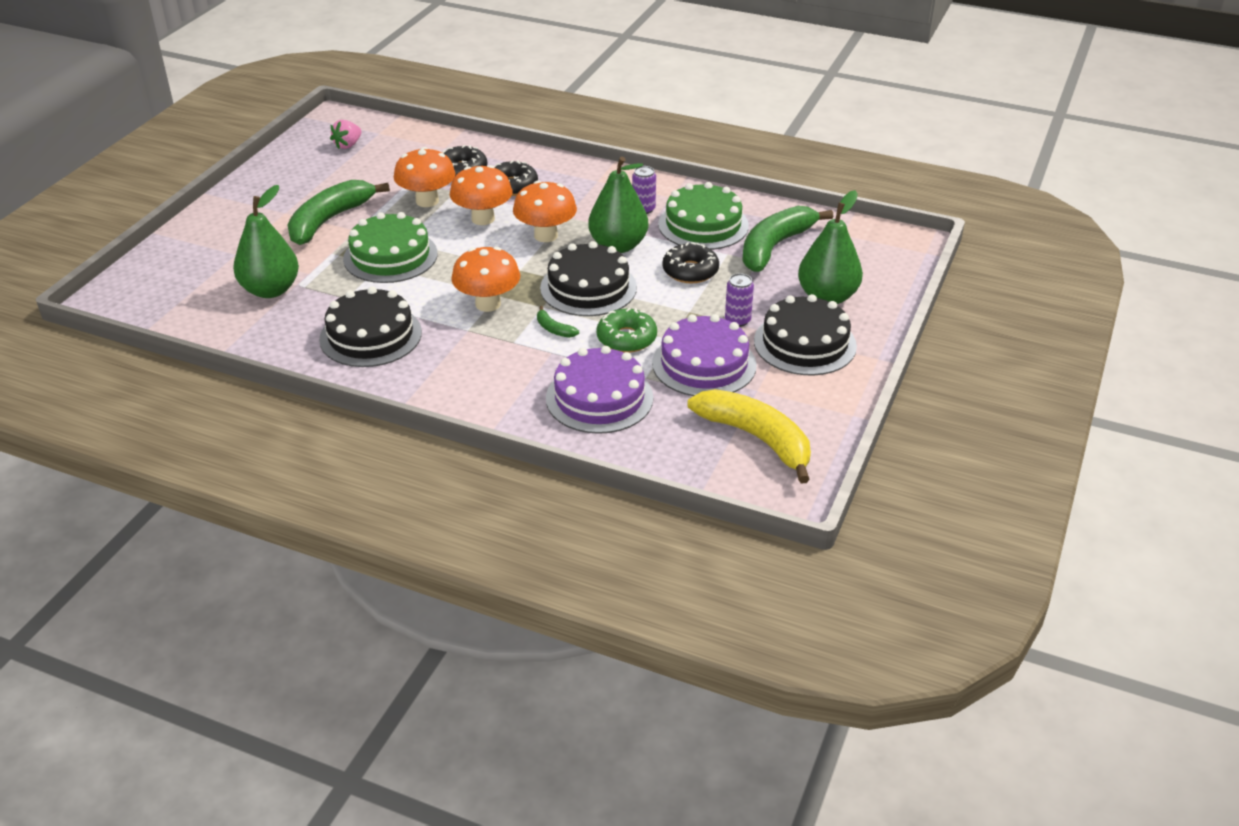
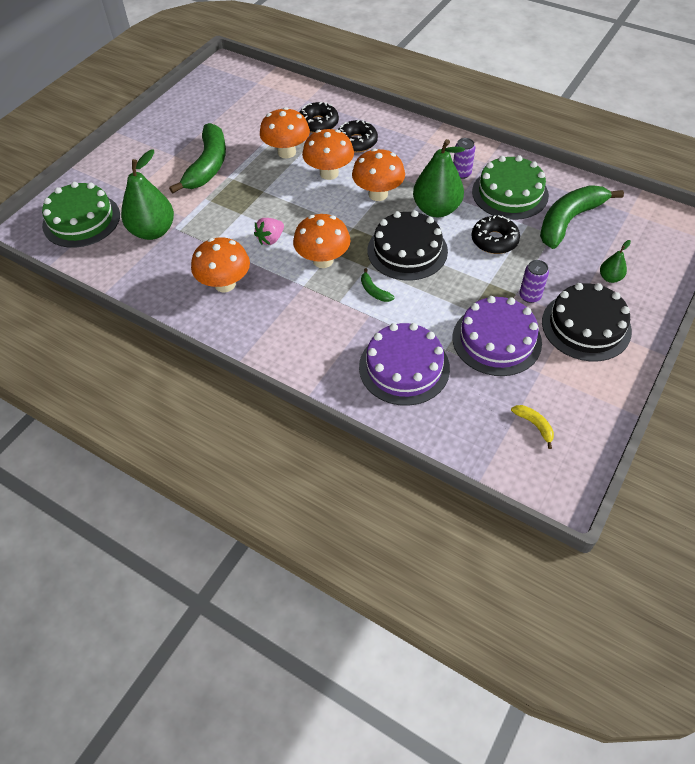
camera: 10 degrees right, 15 degrees up
(329, 220) = (208, 166): green banana -> green banana turned 150 degrees clockwise
(348, 145) = (231, 93): pink strawberry -> pink strawberry (270, 239)
(370, 335) = (225, 284): black cake -> orange mushroom
(390, 256) = (251, 205): green cake -> green cake (81, 220)
(626, 338) = (433, 306): green donut -> none
(756, 438) = (534, 425): yellow banana -> yellow banana, size x0.41
(827, 297) = (610, 278): green pear -> green pear, size x0.47

